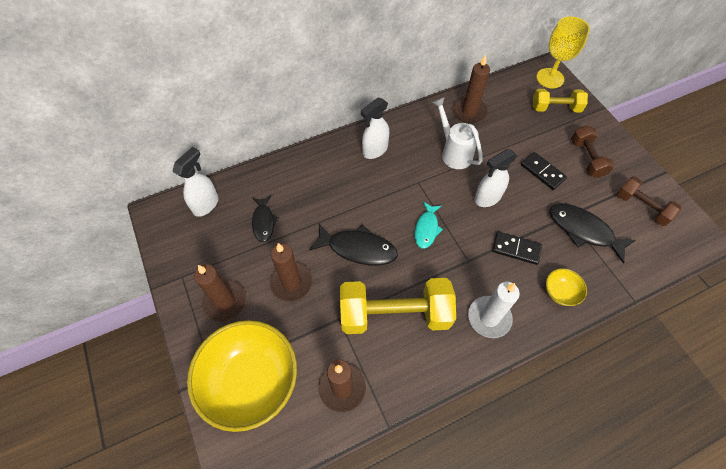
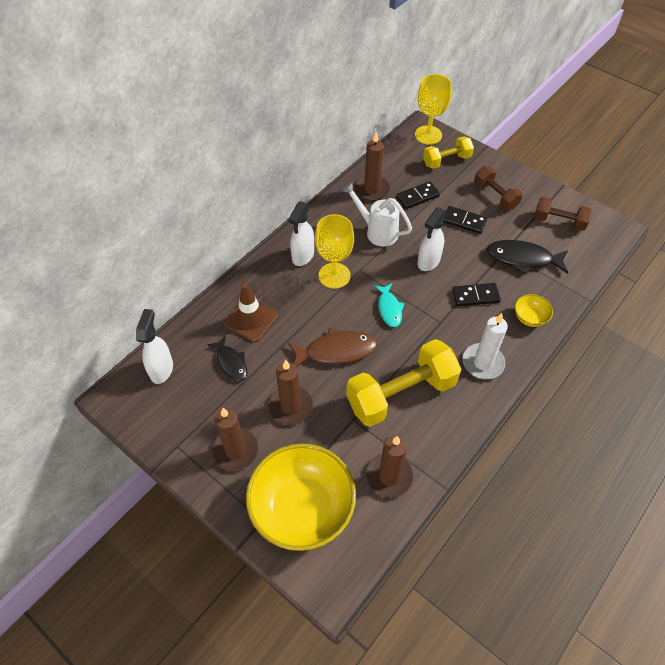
camera: 25 degrees left, 5 degrees down
(300, 190) = (251, 319): none -> brown traffic cone
(358, 248) = (336, 351): black fish -> brown fish
(393, 178) = (334, 275): none -> yellow goblet
(509, 133) = (417, 196): none -> black domino

